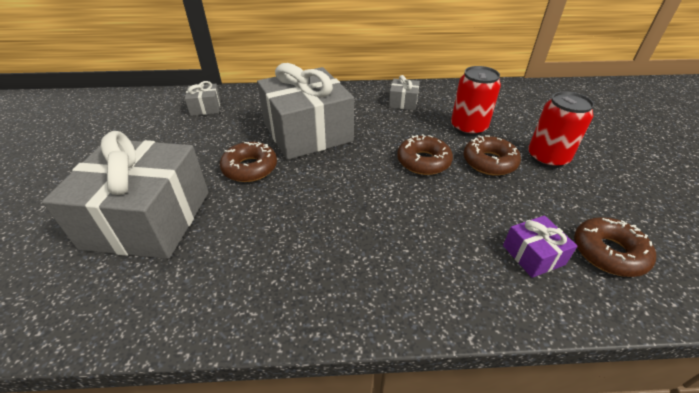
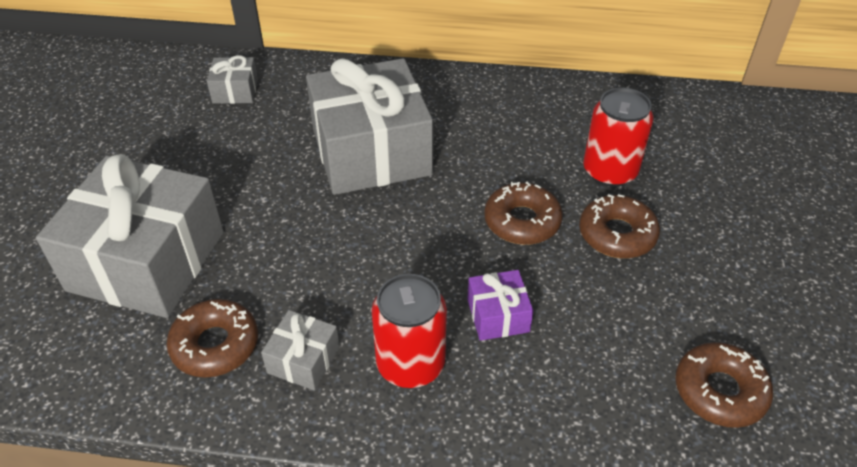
camera: 10 degrees right, 5 degrees up
(250, 168) = (282, 202): brown donut -> brown donut (215, 345)
(403, 102) = (526, 113): grey gift -> grey gift (303, 360)
(533, 255) = (617, 379): purple gift -> purple gift (498, 315)
(547, 158) = (706, 238): red can -> red can (410, 364)

